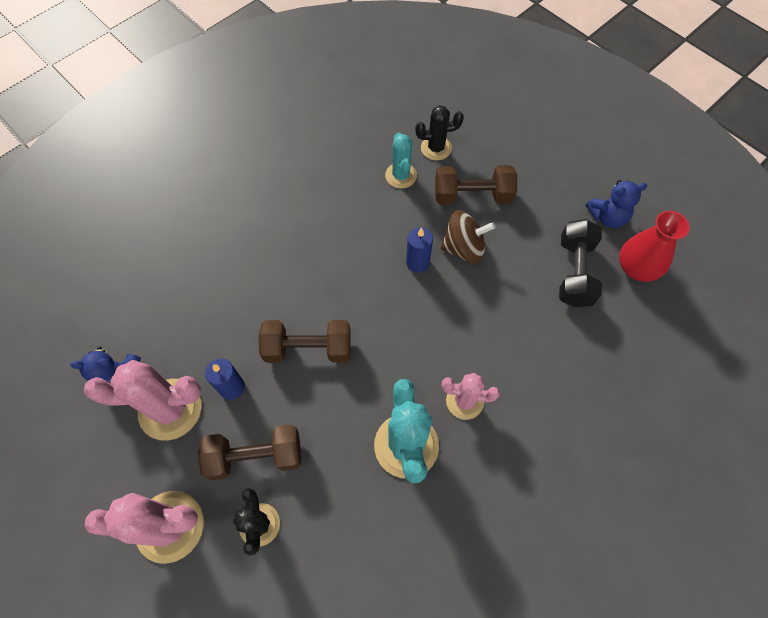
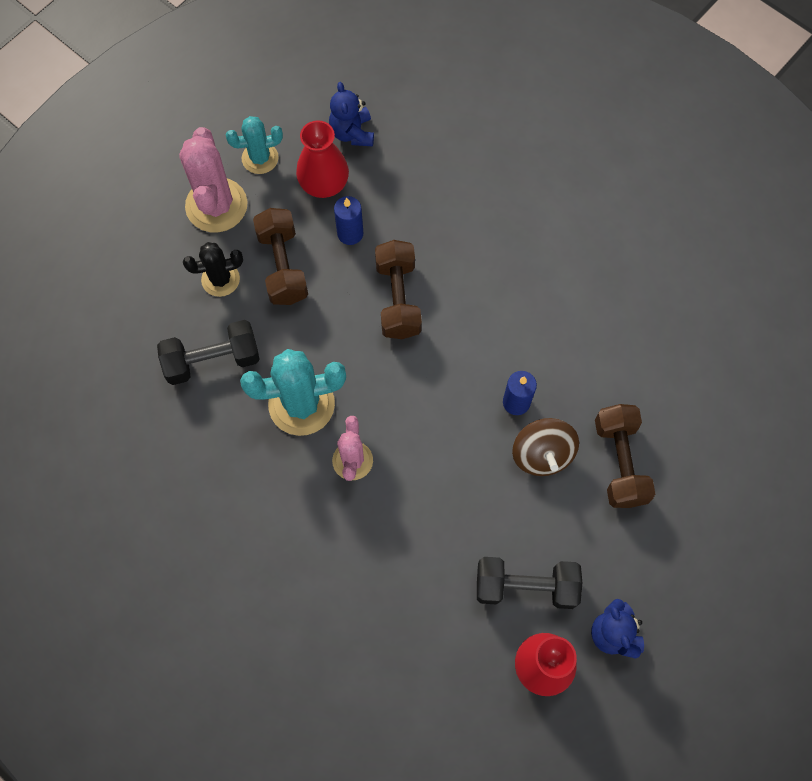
camera: 85 degrees right, 5 degrees up
(170, 409) = (324, 183): pink cactus -> red vase
(351, 536) = (212, 360): none -> black dumbbell
(401, 175) = (636, 375): turquoise cactus -> turquoise cactus (260, 158)
(436, 148) = (686, 415): black cactus -> none

